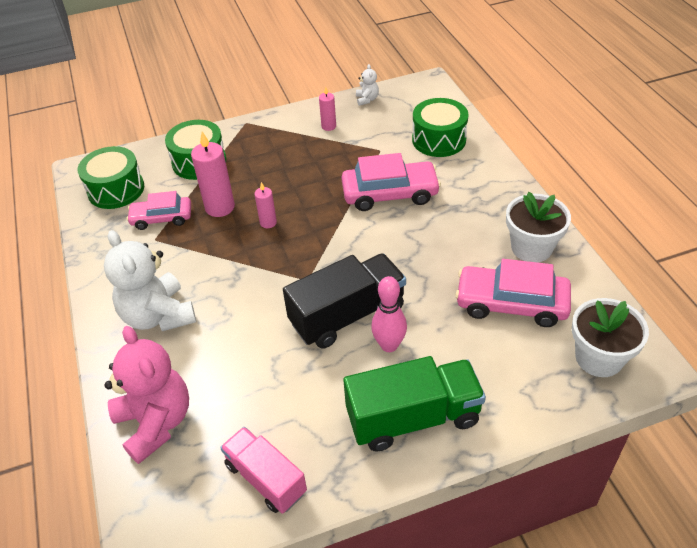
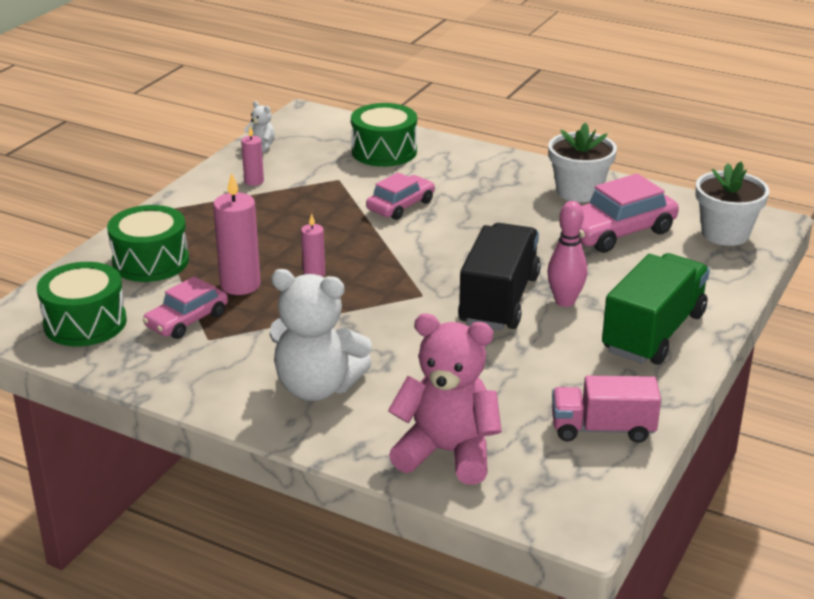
camera: 45 degrees left, 15 degrees down
(390, 194) = (400, 206): pink car -> pink car, size x0.65

